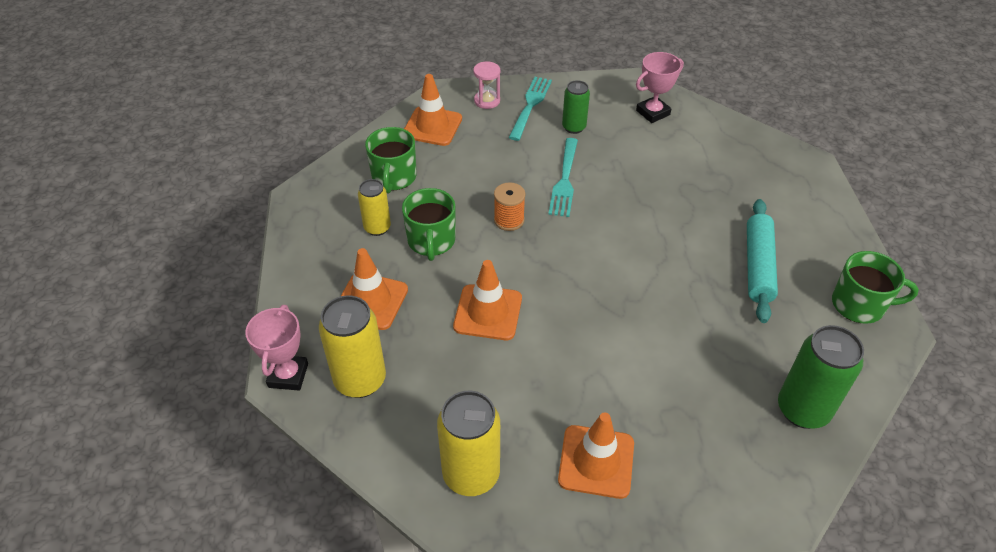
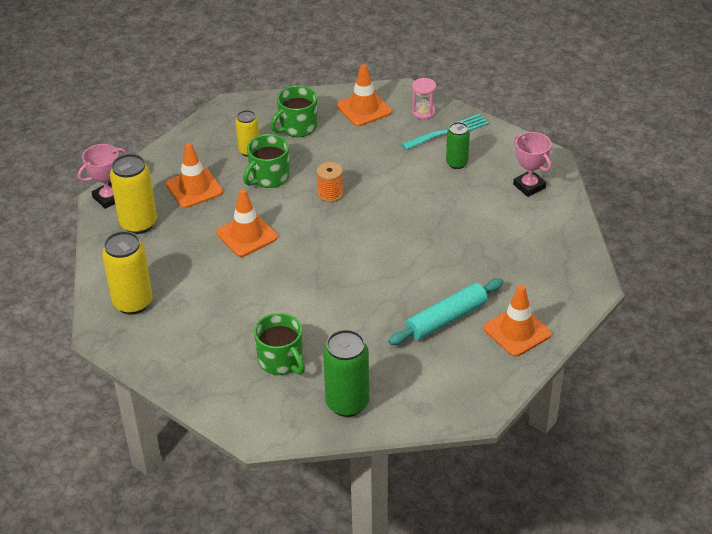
camera: 45 degrees right, 5 degrees down
(564, 180) = (400, 192): turquoise fork -> none
(596, 461) = (199, 342): orange traffic cone -> orange traffic cone (517, 331)
(653, 112) = (529, 186): pink trophy -> pink trophy turned 45 degrees clockwise
(859, 305) = (477, 383): green mug -> green mug (281, 361)

